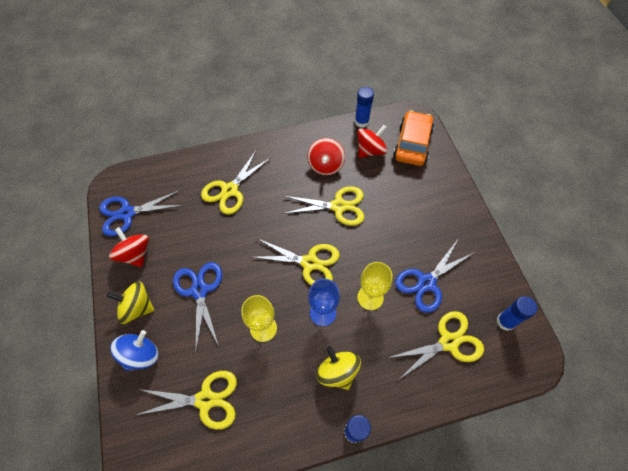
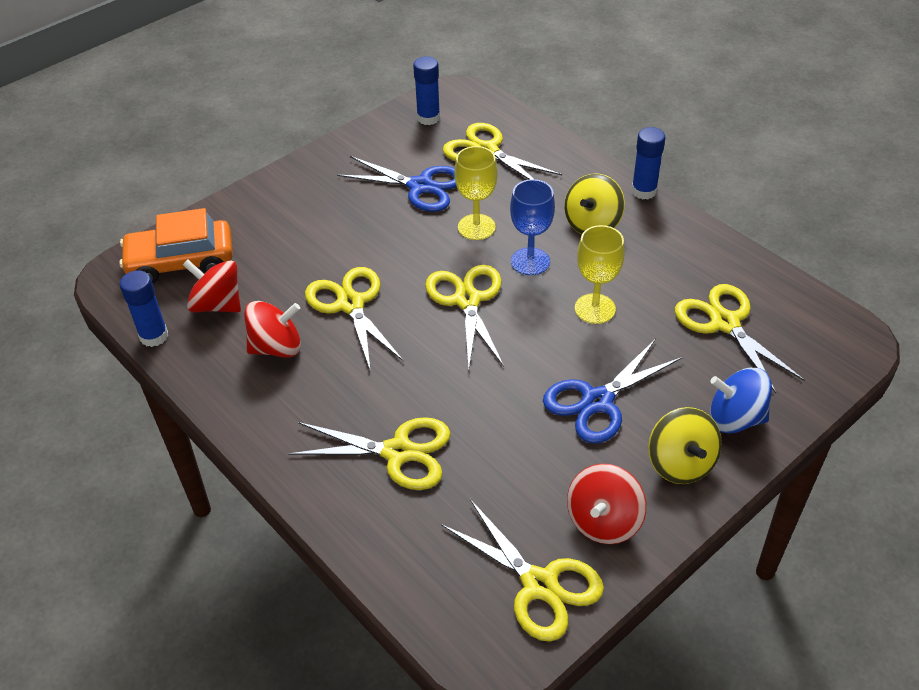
camera: 115 degrees left, 15 degrees down
(127, 213) = (539, 585): blue scissors -> yellow scissors

